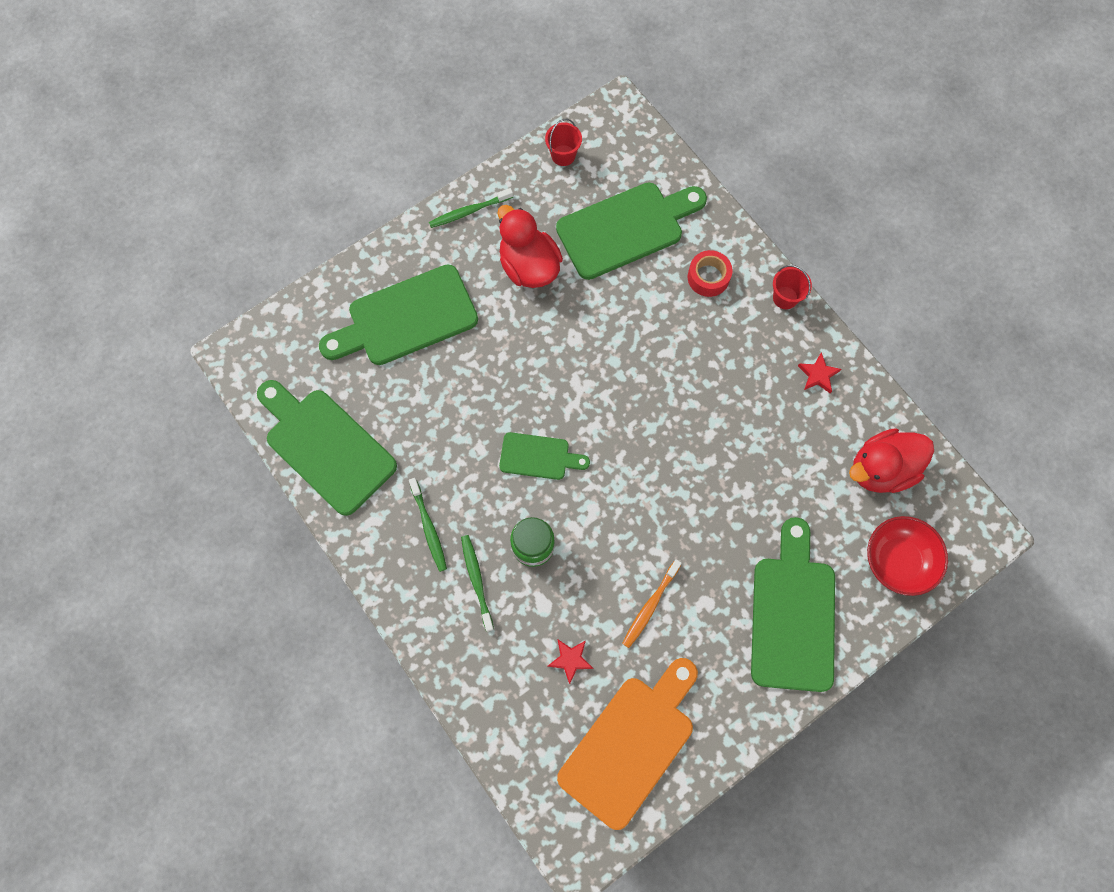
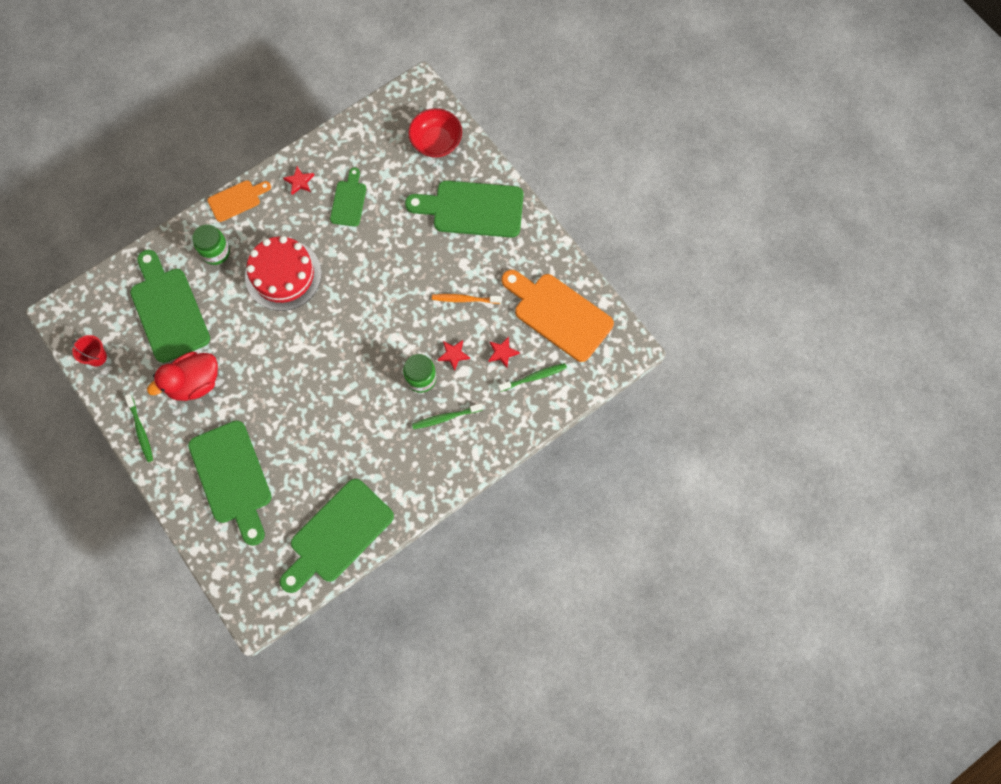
camera: 90 degrees left, 0 degrees up
(428, 527) = (404, 453): green toothbrush -> green toothbrush (534, 377)
(538, 457) = (353, 375): green cutting board -> green cutting board (349, 201)
(567, 590) = (453, 355): none -> red star
(650, 605) = (465, 299): orange toothbrush -> orange toothbrush turned 150 degrees clockwise
(679, 361) = (283, 275): none -> red cake
(708, 277) = (216, 252): red tape -> green jar
(785, 298) = (237, 200): red bucket -> orange cutting board
(881, 469) = (372, 147): red duck -> none

